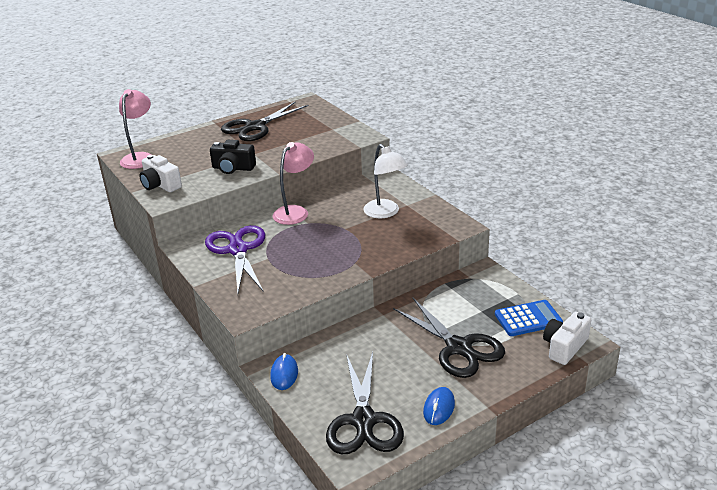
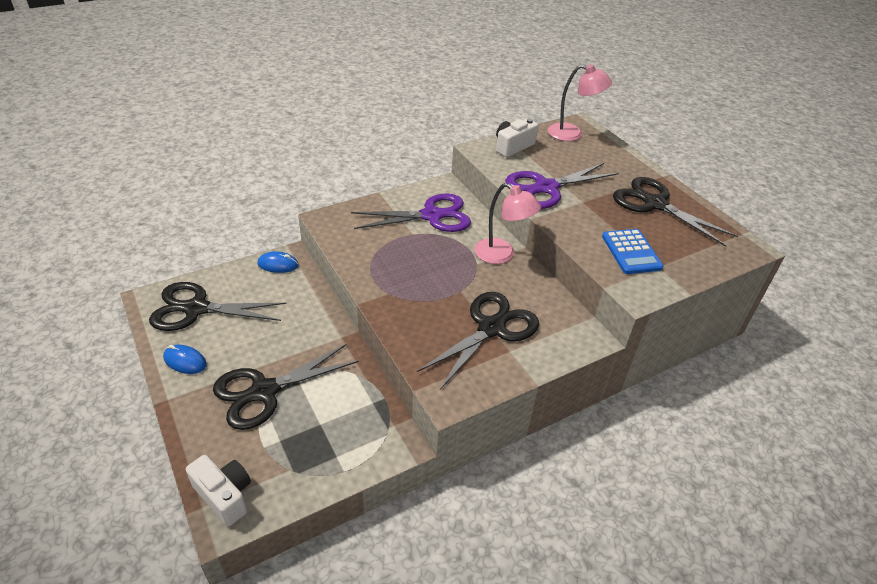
camera: 90 degrees right, 10 degrees up
(233, 168) = (546, 188): black camera -> purple scissors
(385, 213) = (491, 328): white lamp -> black scissors
(528, 319) = (290, 469): blue calculator -> blue calculator (631, 252)

